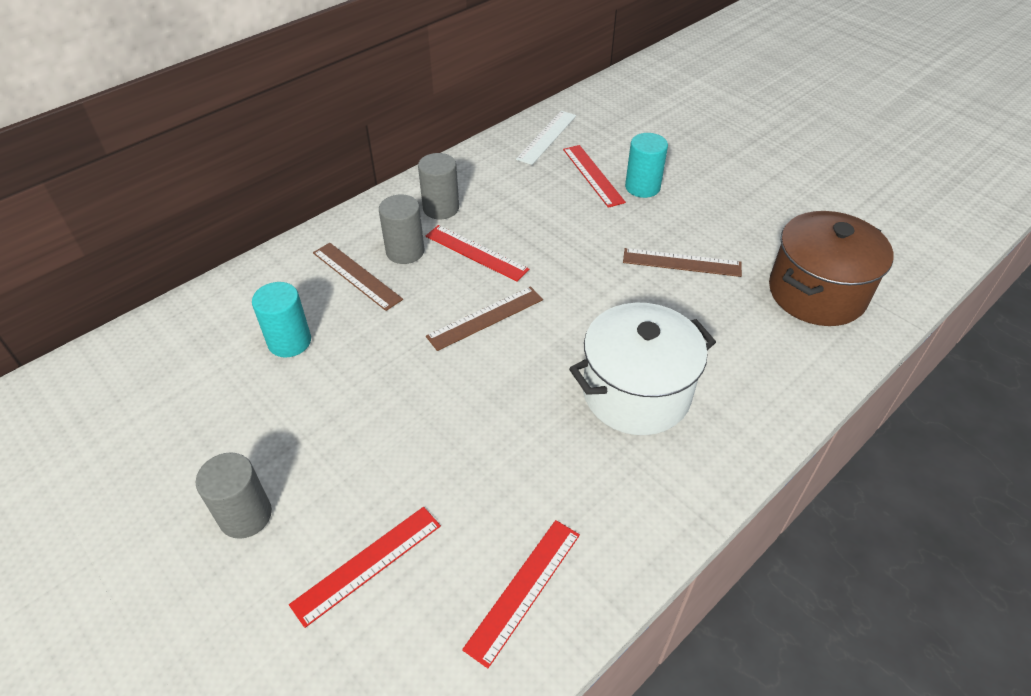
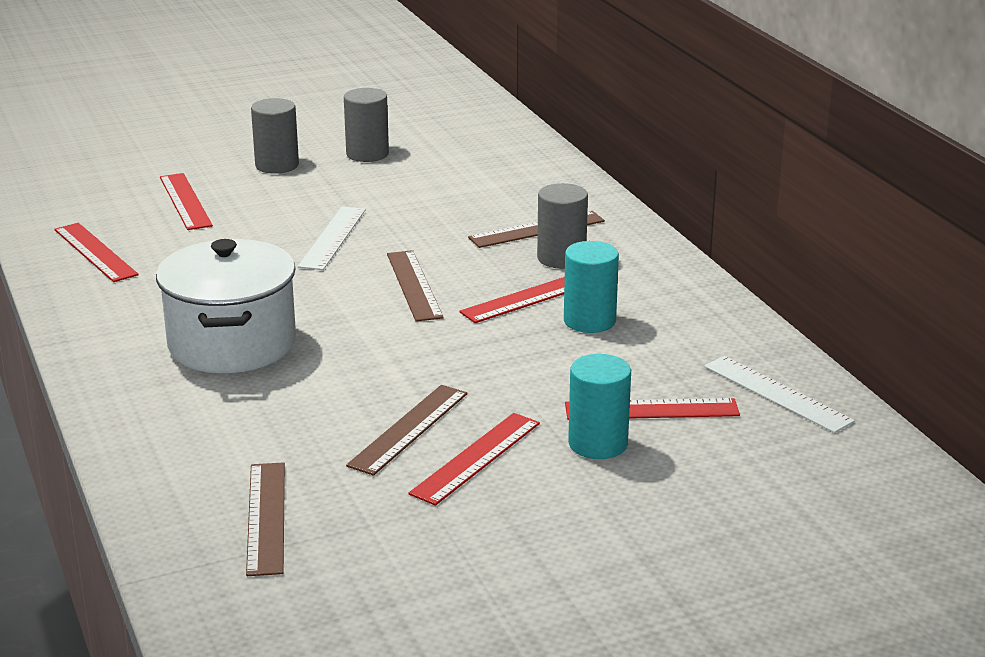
camera: 110 degrees right, 20 degrees down
(289, 342) = (460, 192): turquoise cylinder -> turquoise cylinder (589, 321)
(417, 399) = (333, 238): none -> white ruler
(441, 208) = (634, 289): grey cylinder -> grey cylinder (367, 154)
(691, 227) = (476, 458): none -> red ruler
(816, 293) = (266, 517): brown pot -> brown ruler

